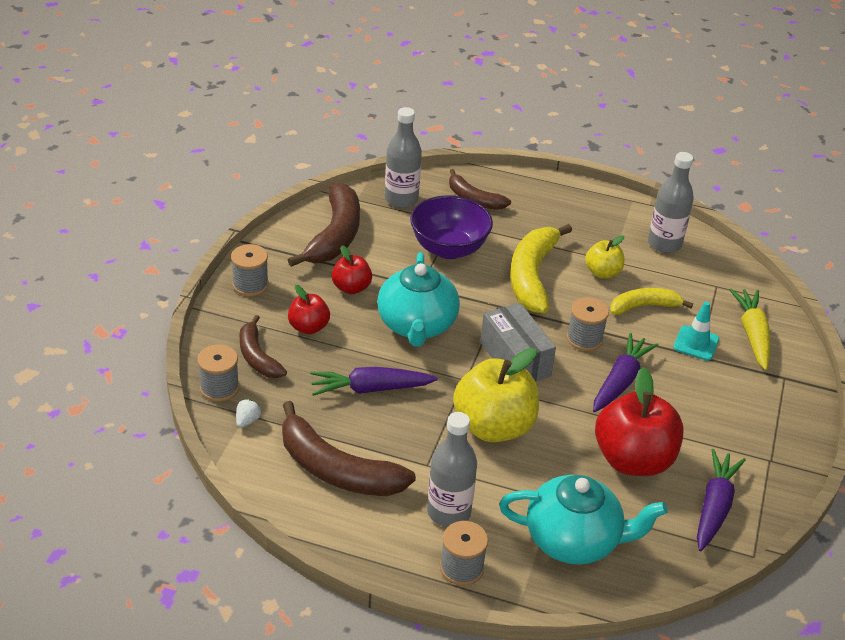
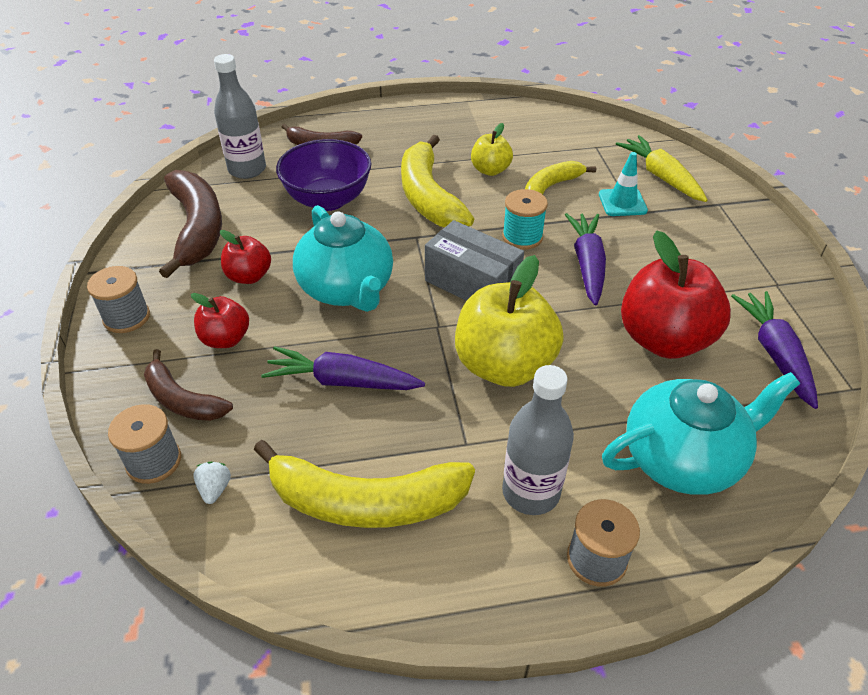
camera: 25 degrees left, 5 degrees up
(336, 469) = (366, 502): brown banana -> yellow banana
(370, 389) = (342, 381): purple carrot -> purple carrot turned 45 degrees clockwise
(584, 339) = (522, 237): grey spool -> turquoise spool
(664, 244) = (523, 127): grey bottle -> none

